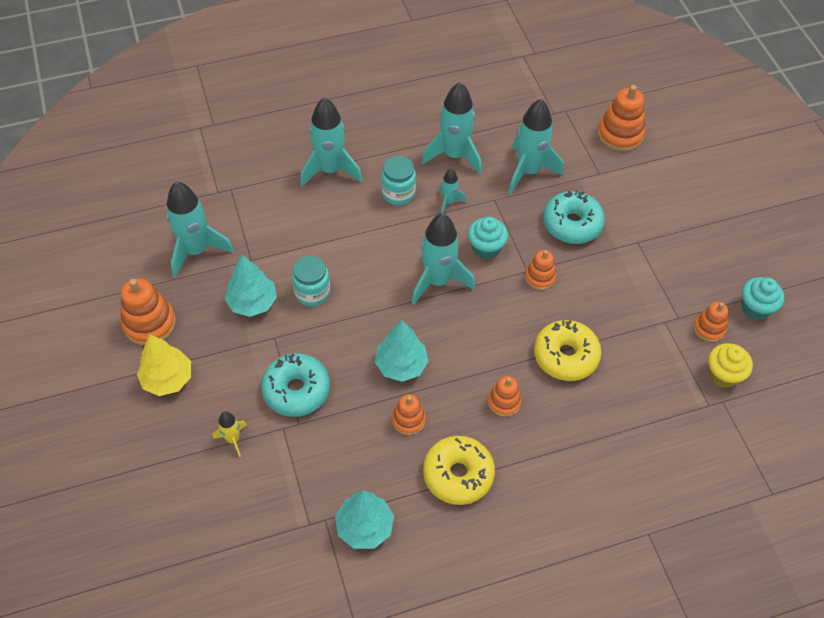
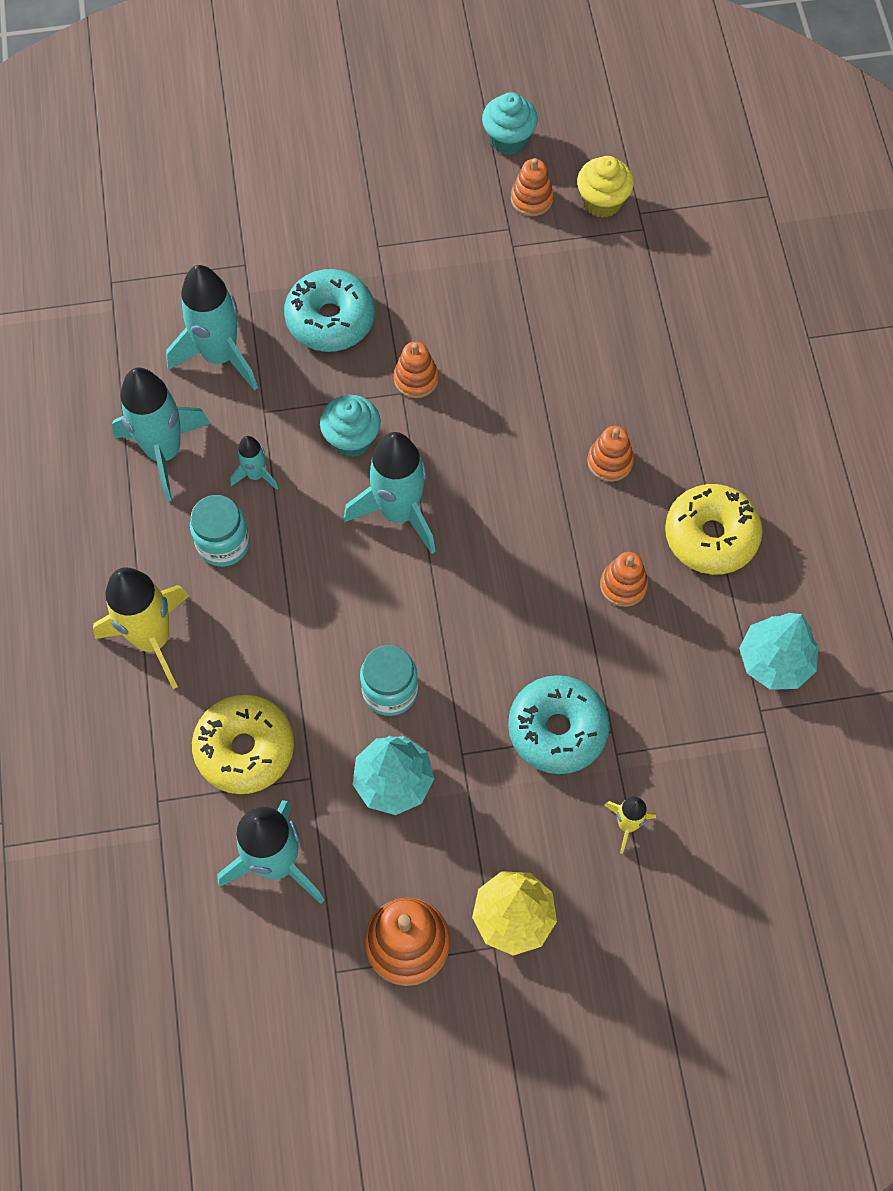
camera: 80 degrees left, 10 degrees up
(330, 170) = (152, 639): turquoise rocket -> yellow rocket
(401, 365) = (535, 582): turquoise tree -> none
(565, 356) = (549, 373): yellow donut -> yellow donut (245, 749)
(620, 134) = (177, 221): orange stacking toy -> none

